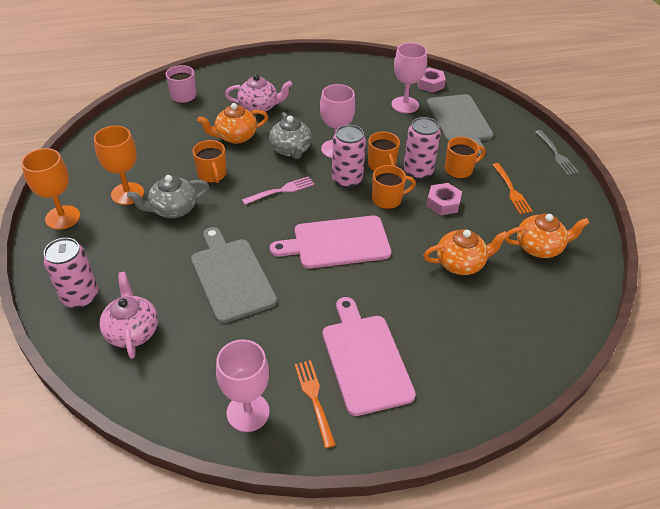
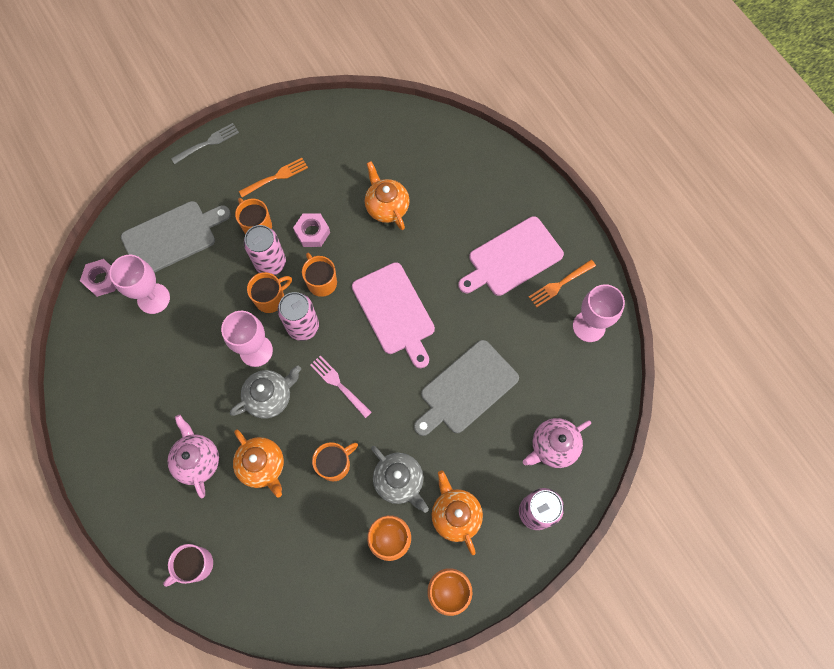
camera: 105 degrees left, 25 degrees up
(539, 247) = (347, 149): orange teapot -> orange teapot (455, 515)

